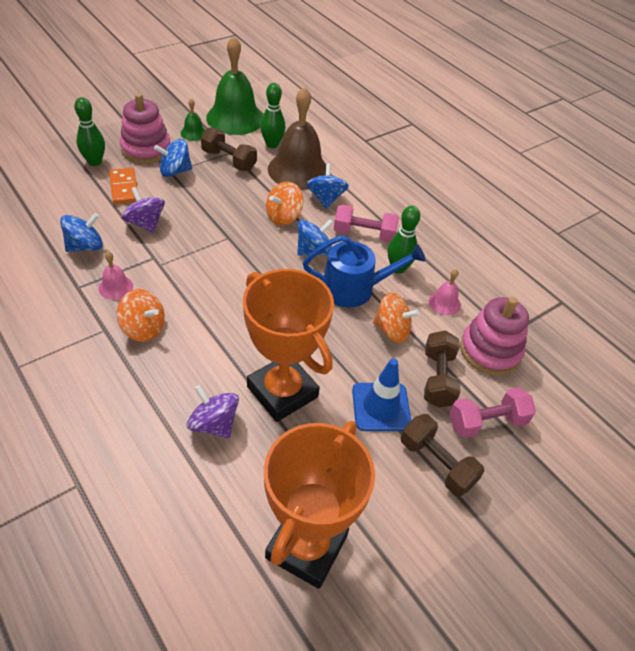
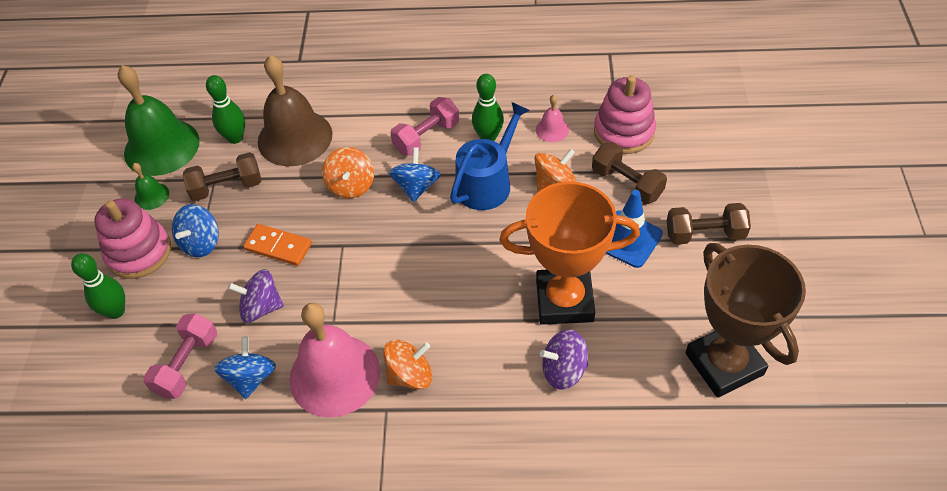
camera: 45 degrees left, 5 degrees up
(116, 287) = (334, 375): pink bell -> pink bell, size x2.26
(124, 188) = (186, 302): orange domino -> orange domino (278, 247)
(306, 547) = (724, 364): orange trophy -> brown trophy
(325, 199) = (354, 139): blue spinning top -> none
(487, 422) = (689, 178): pink dumbbell -> pink dumbbell (187, 364)

